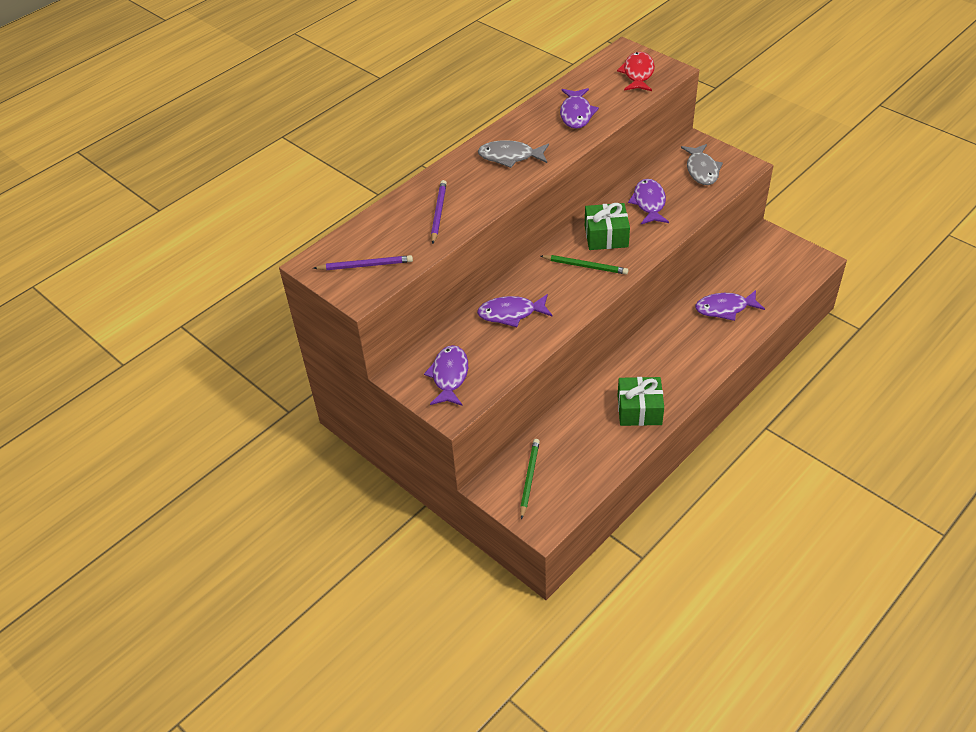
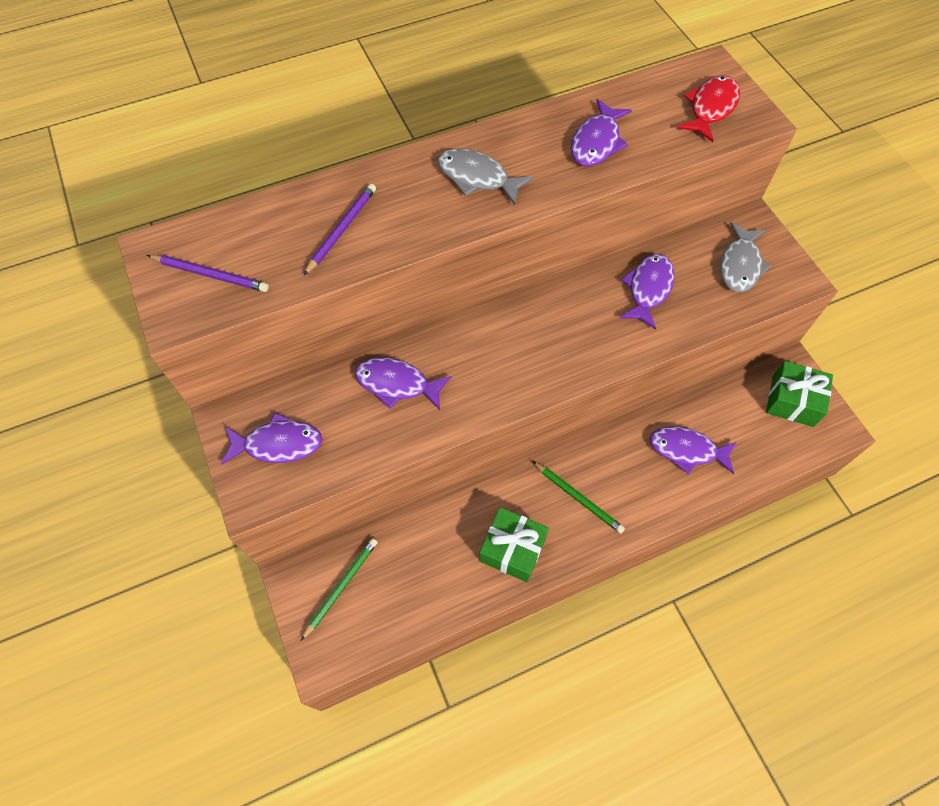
camera: 20 degrees right, 15 degrees up
(449, 376) = (278, 444): purple fish -> purple fish turned 60 degrees clockwise
(585, 266) = (521, 351): green pencil -> green pencil (578, 498)
(606, 236) = (570, 317): green gift -> green gift (792, 401)

